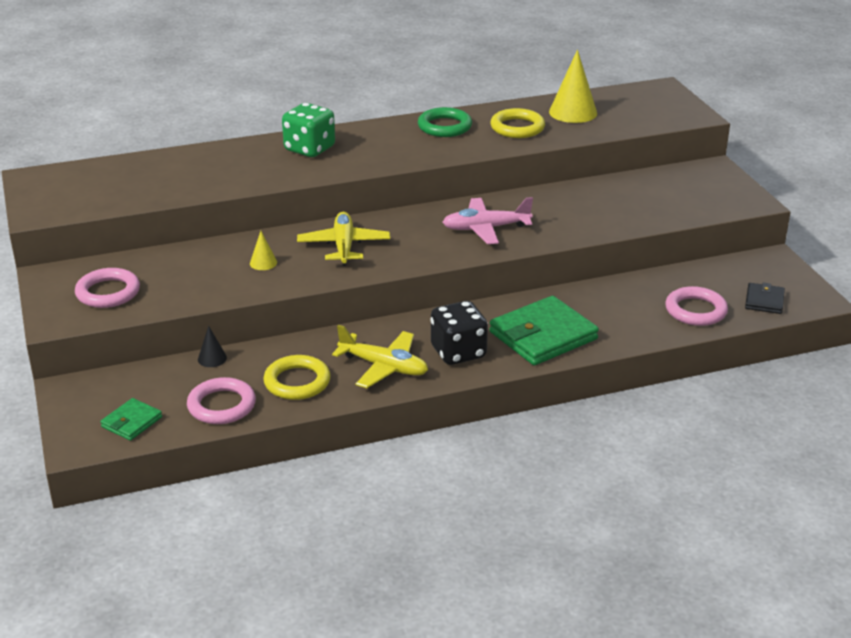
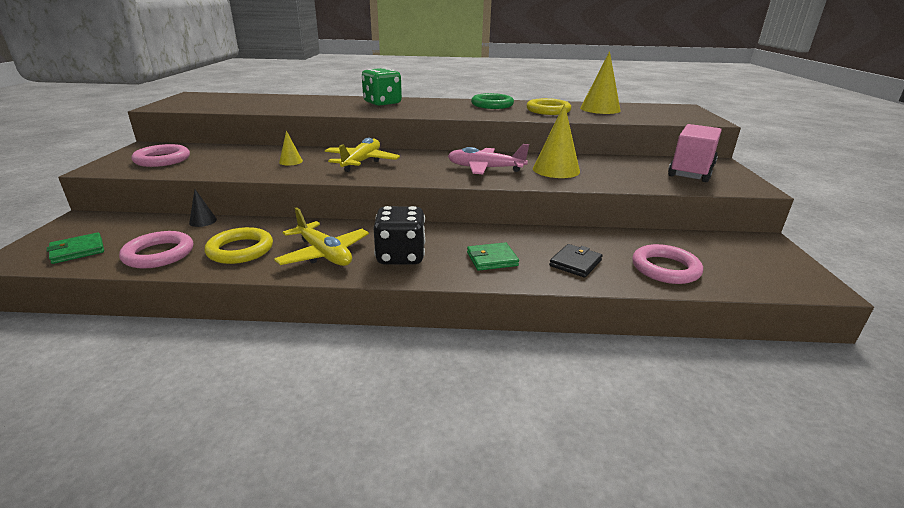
camera: 20 degrees right, 5 degrees down
(543, 336) = (492, 259): green wallet -> green wallet, size x0.51
(559, 215) = (556, 170): none -> yellow cone
(692, 189) = (691, 171): none -> pink truck
(764, 301) = (749, 274): black wallet -> black wallet (575, 263)

